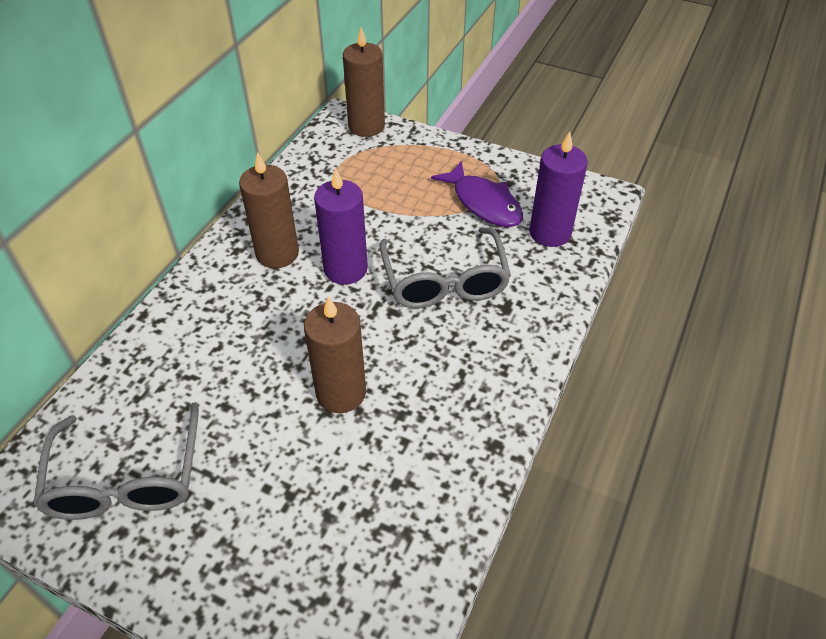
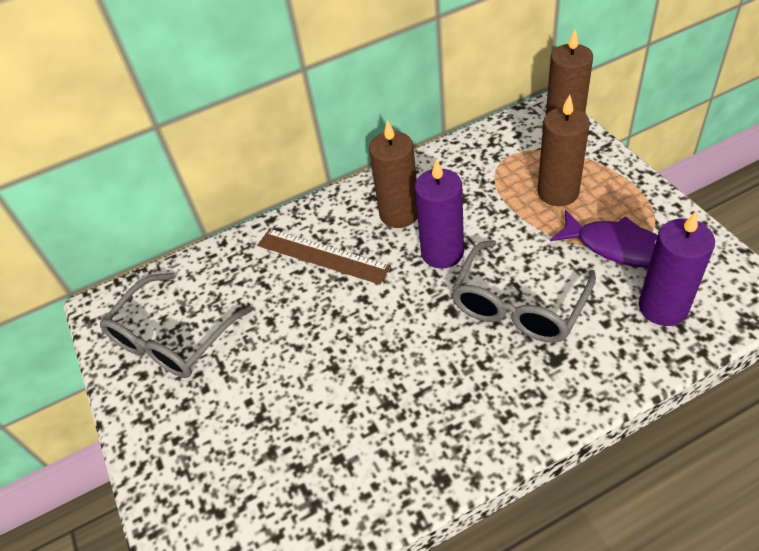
camera: 45 degrees right, 0 degrees up
(230, 322) = (322, 255): none -> brown ruler
(341, 393) = (356, 358): brown candle -> brown candle (558, 192)
(483, 203) = (617, 247): purple fish -> purple fish turned 60 degrees counterclockwise

